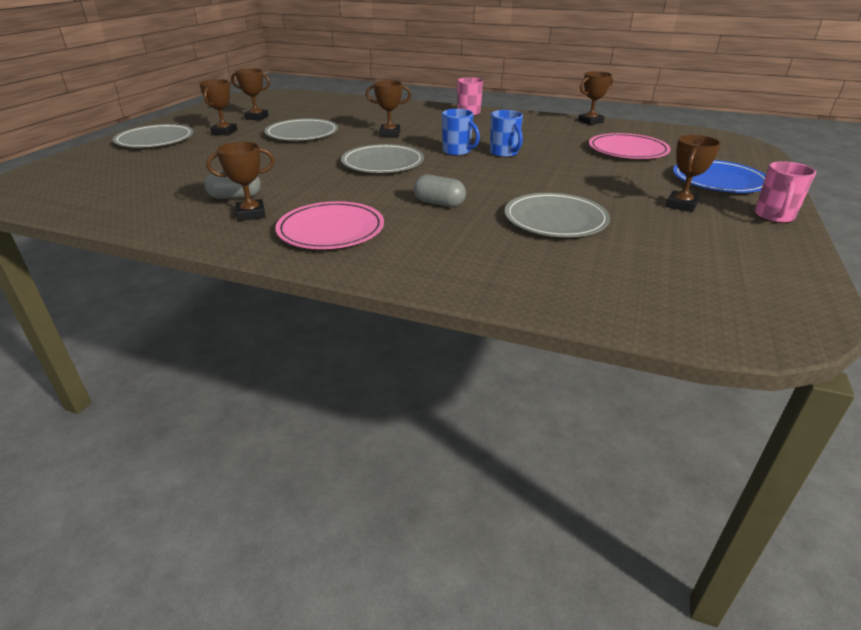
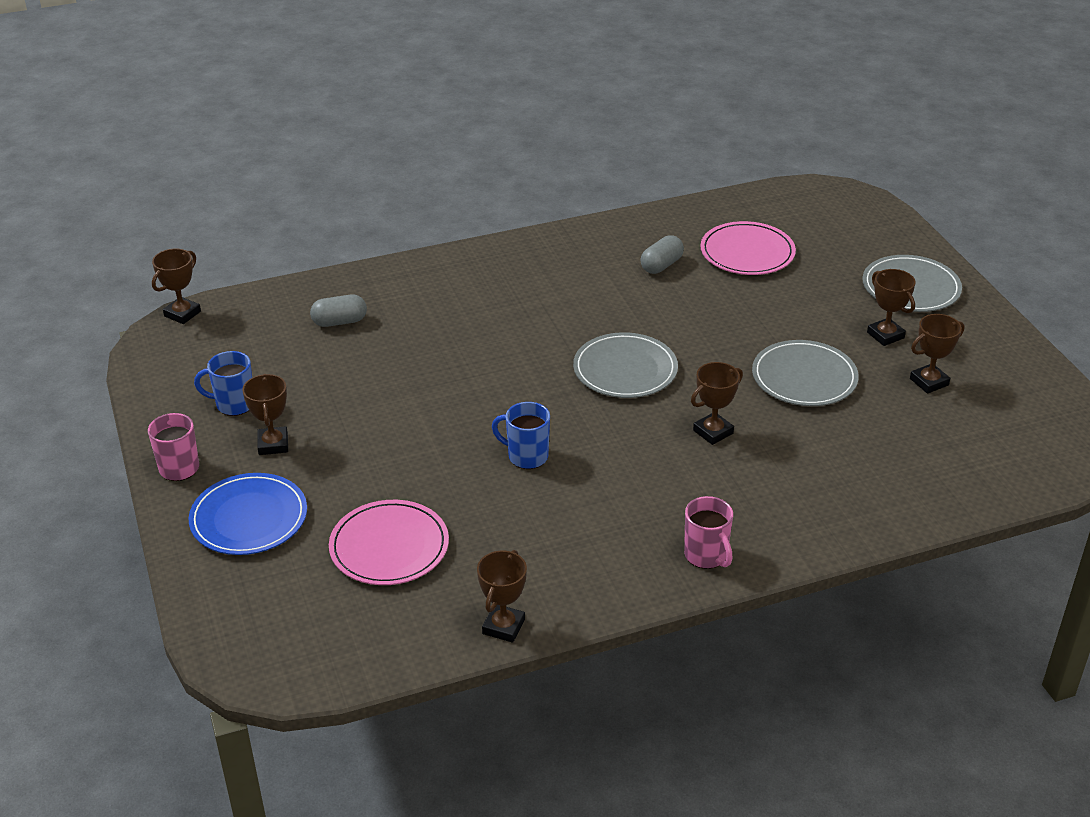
camera: 140 degrees right, 5 degrees up
(251, 214) = (613, 257): brown trophy -> brown trophy (182, 314)
(331, 230) = (530, 273): pink plate -> pink plate (747, 252)
(439, 203) = (490, 338): grey capsule -> grey capsule (339, 322)
(457, 152) = (581, 431): blue mug -> blue mug (234, 404)
(555, 219) = (374, 366): grey plate -> none

